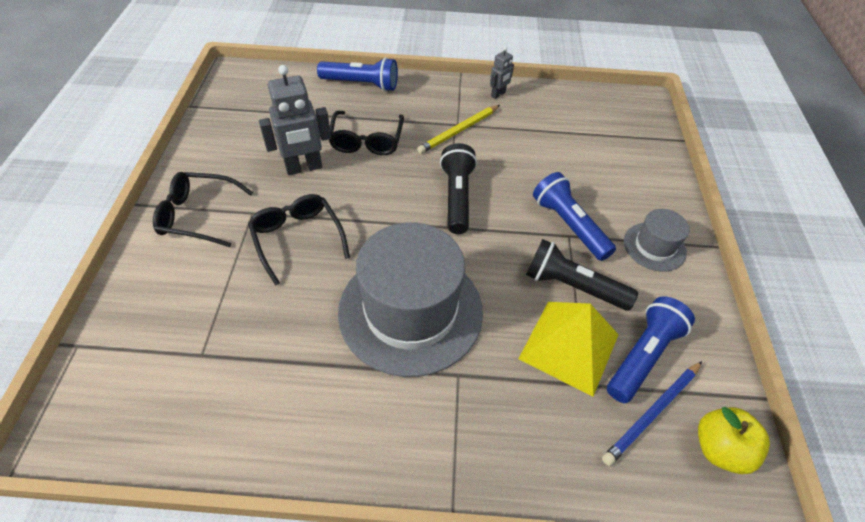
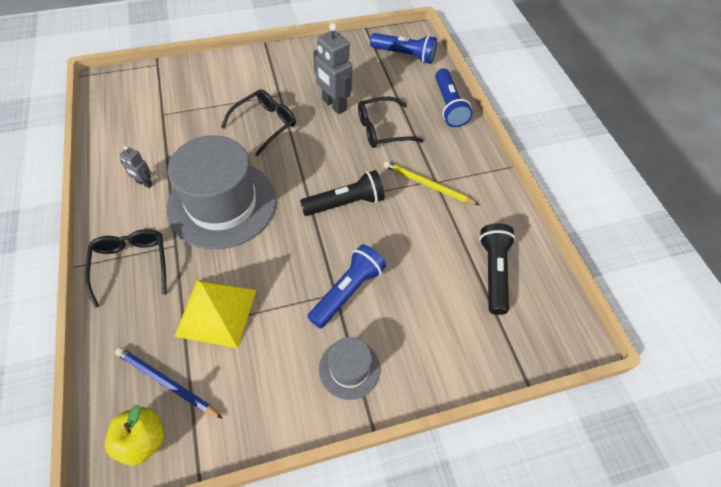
camera: 70 degrees right, 5 degrees up
(198, 215) = (266, 71): black glasses -> black glasses (131, 265)
(498, 94) = (498, 202): grey robot -> grey robot (144, 183)
(572, 286) = (278, 305): black flashlight -> black flashlight (493, 272)
(643, 356) = (220, 370): blue flashlight -> blue flashlight (404, 55)

